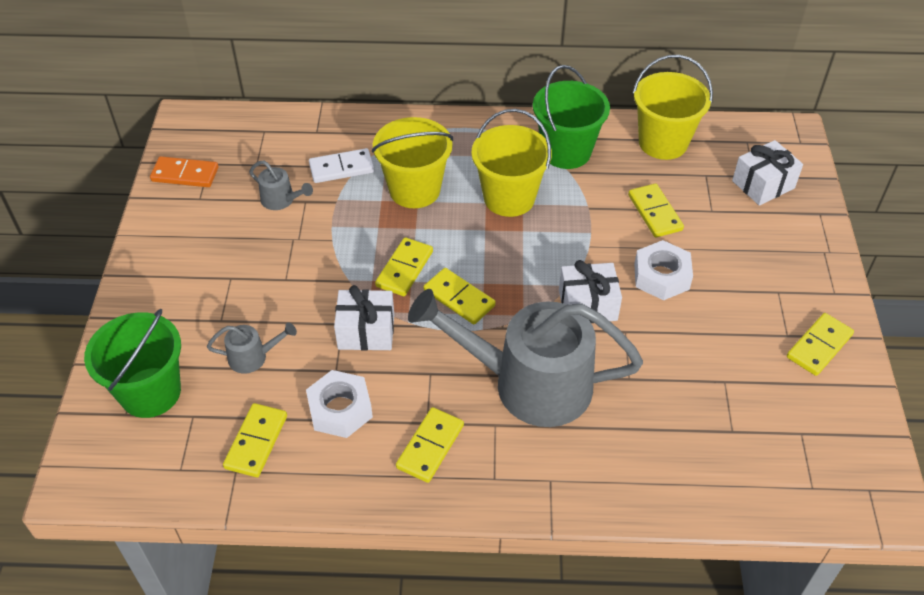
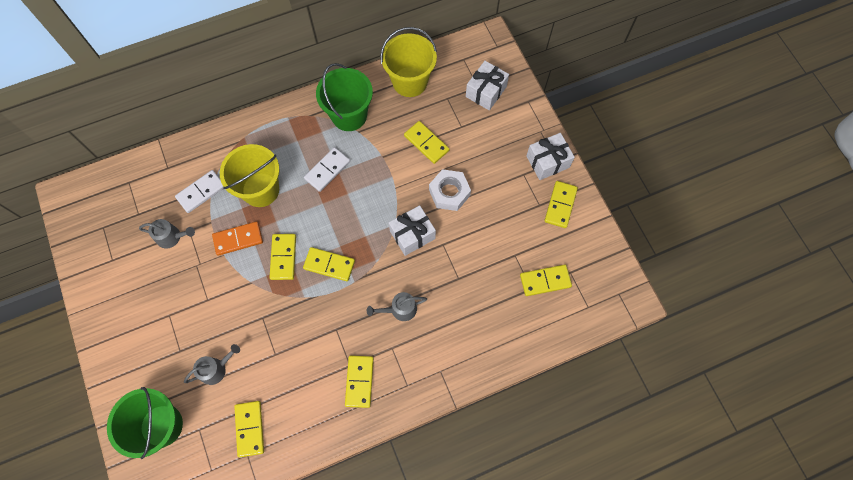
camera: 25 degrees left, 20 degrees up
(185, 174) = (90, 244): orange domino -> orange domino (238, 239)
(340, 409) = (291, 381): white nut -> none
(366, 331) = (281, 317): white gift -> white gift (547, 162)
(509, 198) = (327, 170): yellow bucket -> white domino
(528, 383) = (399, 309): grey watering can -> grey watering can, size x0.40
(757, 429) = (545, 281): none -> yellow domino

